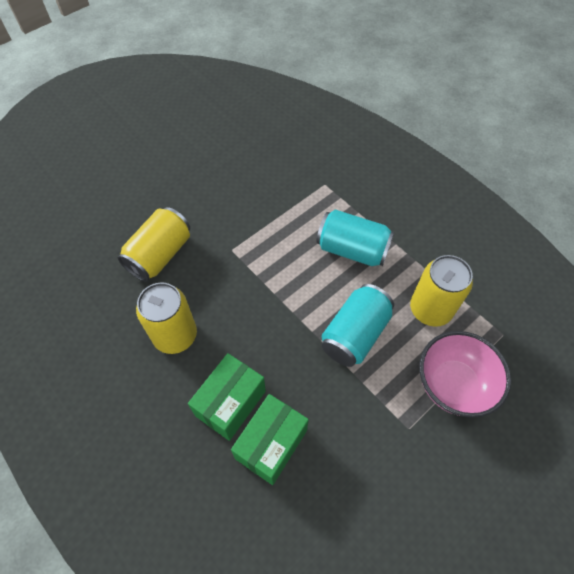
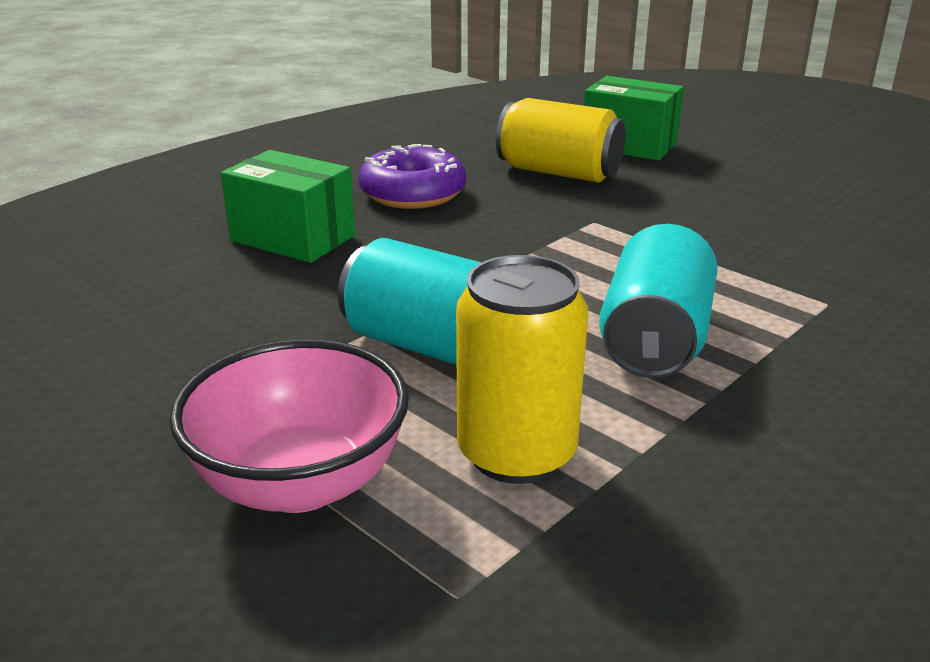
camera: 85 degrees right, 30 degrees down
(175, 335) = (413, 193): yellow can -> purple donut
(271, 444) = (214, 272): green box -> green box (629, 145)

